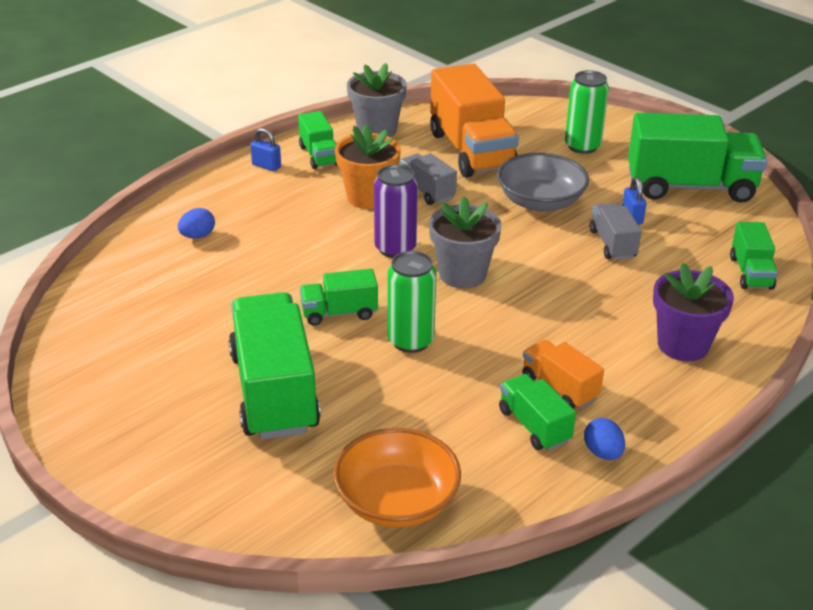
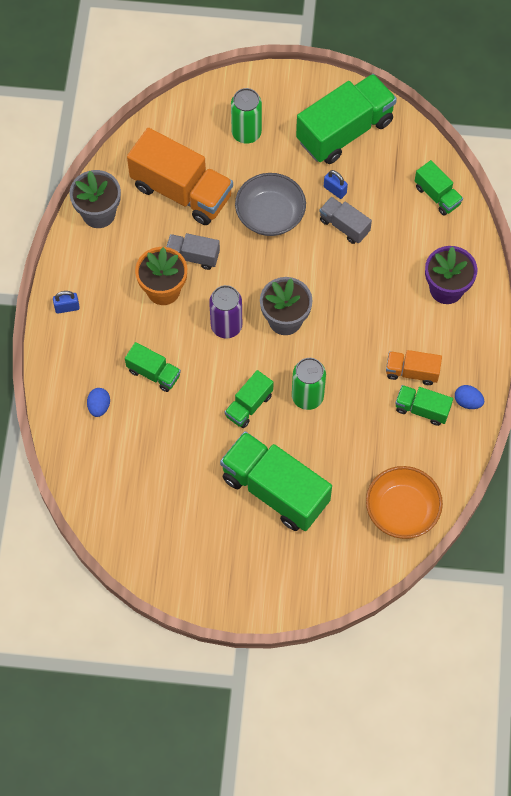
camera: 40 degrees left, 30 degrees up
(319, 155) = (89, 270): green truck -> green truck (153, 373)

